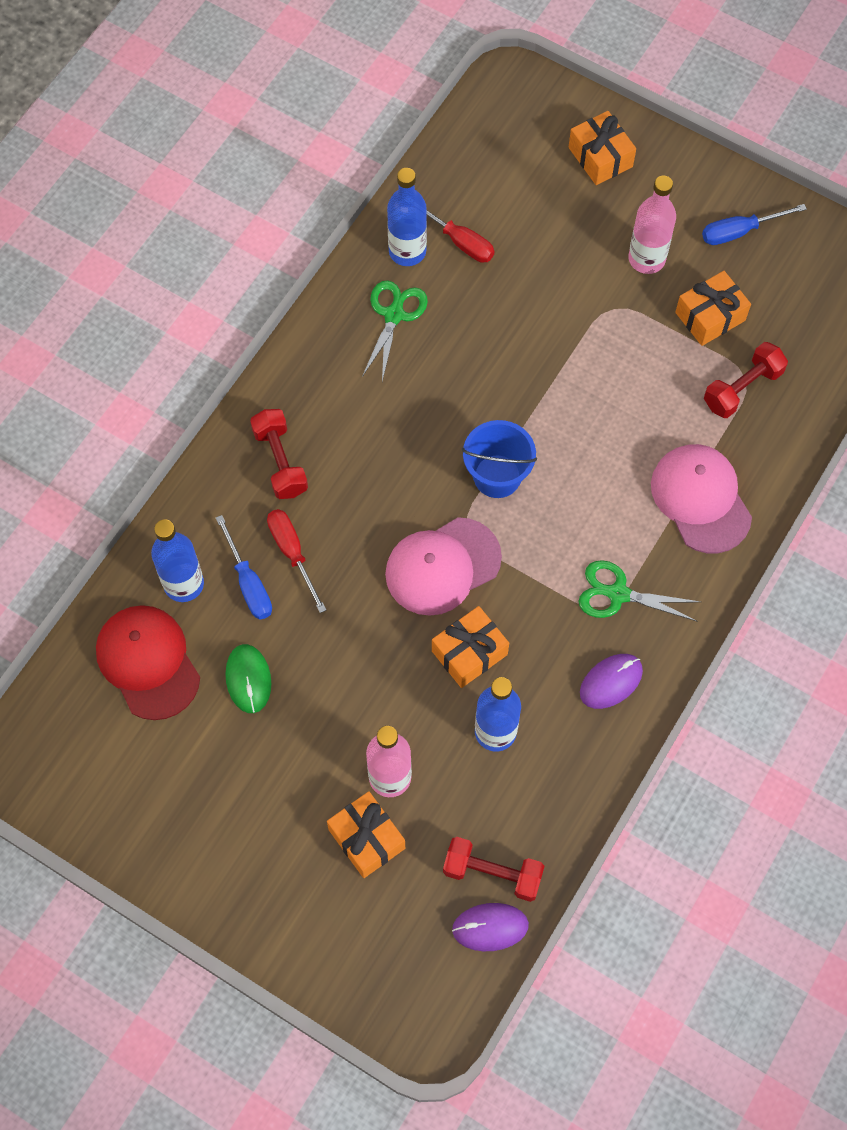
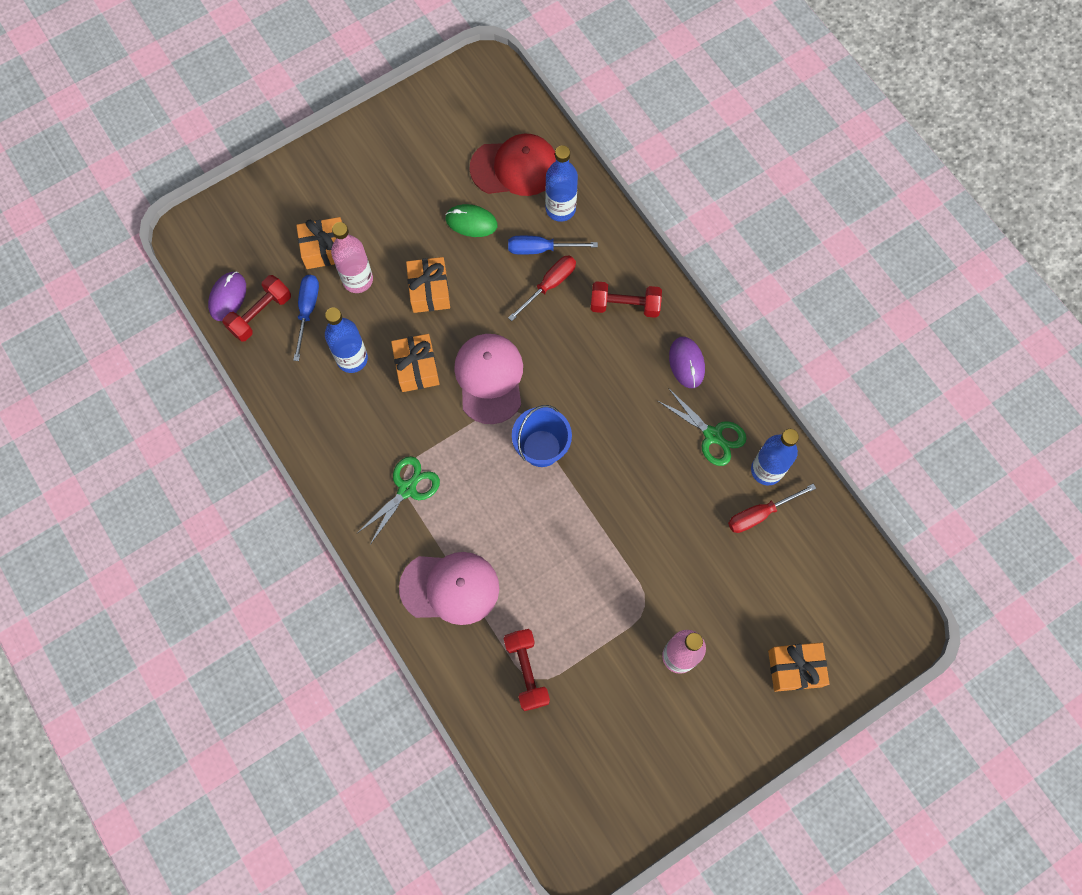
camera: 115 degrees right, 5 degrees up
(292, 553) = (549, 285): red screwdriver -> red screwdriver turned 45 degrees counterclockwise
(611, 682) = (346, 451): purple mouse -> purple mouse (686, 363)
(710, 316) = (602, 680): orange gift -> orange gift (429, 290)
(740, 231) = (671, 750): blue screwdriver -> blue screwdriver (307, 311)

